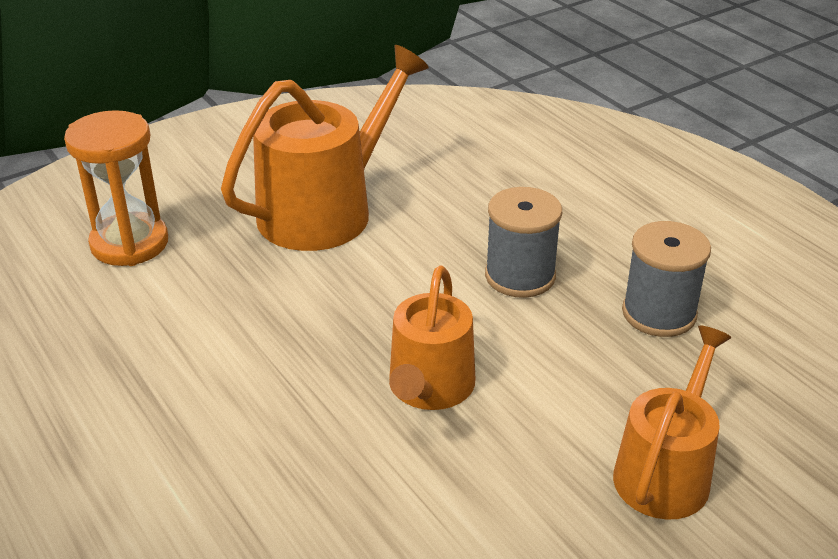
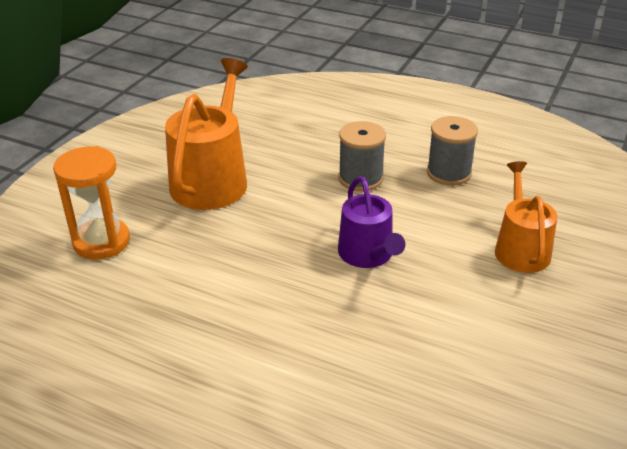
camera: 30 degrees left, 0 degrees up
(429, 388) = (368, 255): orange watering can -> purple watering can

